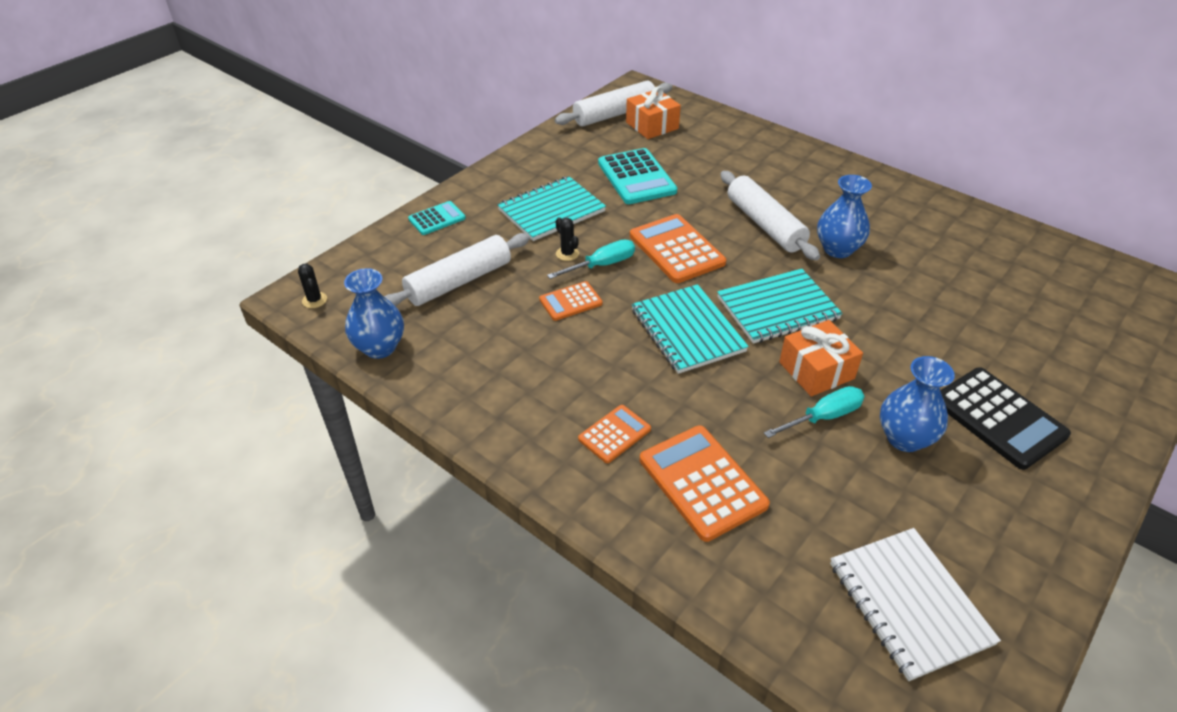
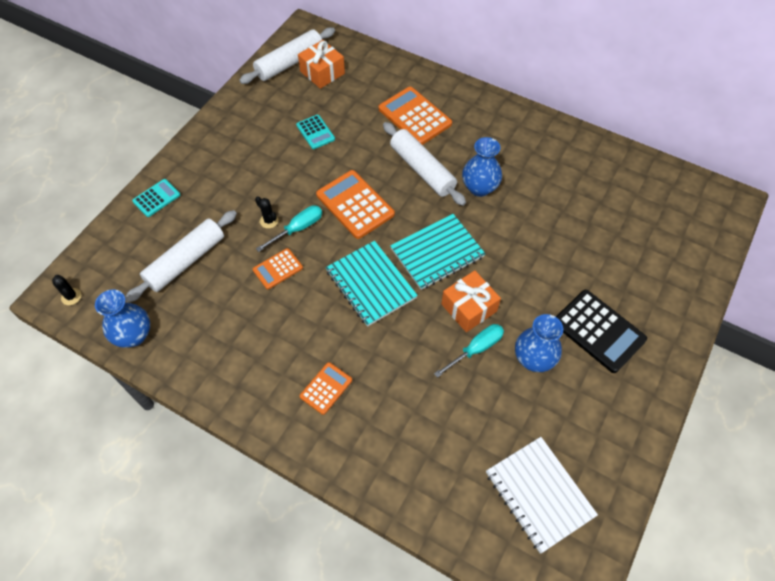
camera: 10 degrees left, 15 degrees up
(551, 211) = (250, 177): turquoise notebook -> none
(636, 177) = (315, 132): turquoise calculator -> turquoise calculator, size x0.57
(702, 482) = (393, 420): orange calculator -> orange calculator (414, 116)

